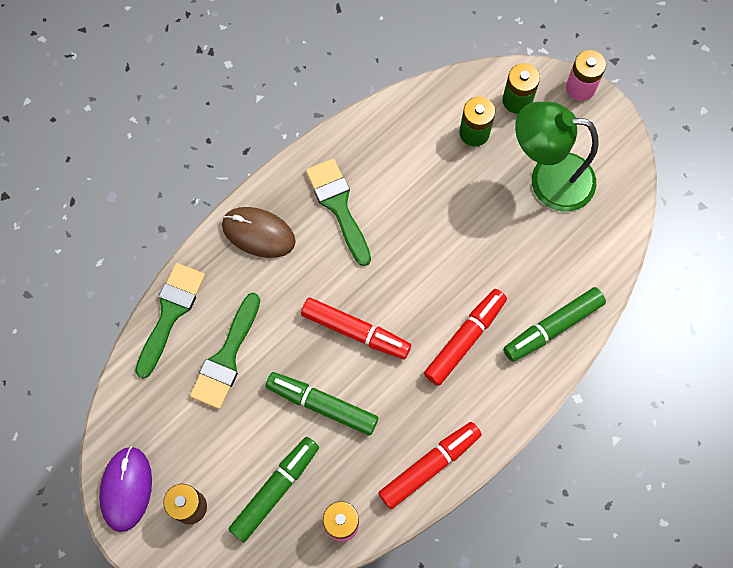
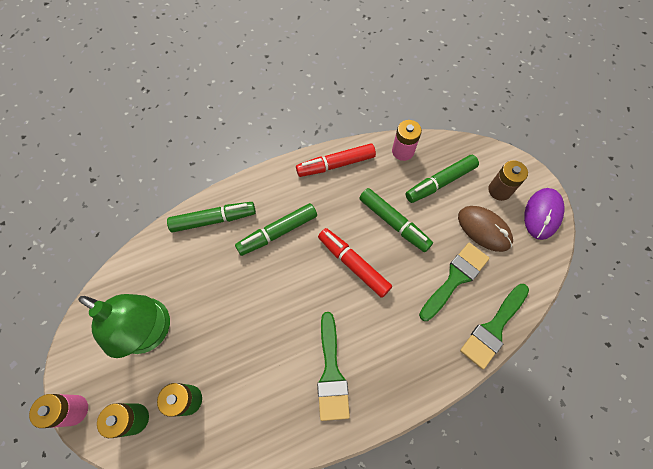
camera: 160 degrees left, 5 degrees down
(258, 233) = (406, 372): brown mouse -> brown mouse (484, 229)
(465, 339) = (277, 232): red marker -> green marker

